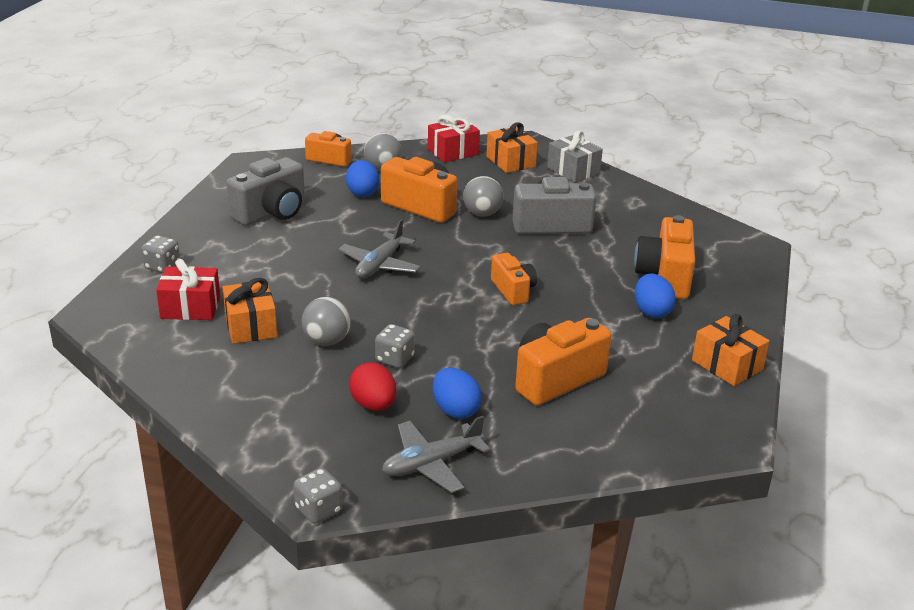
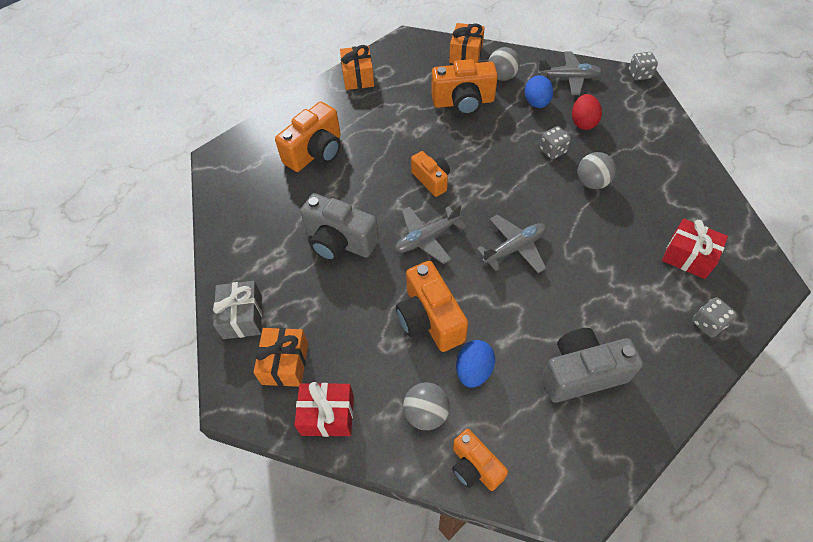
camera: 145 degrees left, 25 degrees up
(251, 326) = (643, 217): orange gift -> orange gift (466, 54)
(472, 248) = (427, 238): none -> grey plane
(482, 214) = (383, 282): grey ball -> grey ball (502, 77)
(513, 291) = (431, 180): orange camera -> orange camera turned 135 degrees clockwise
(651, 311) = (357, 127): blue egg -> none

